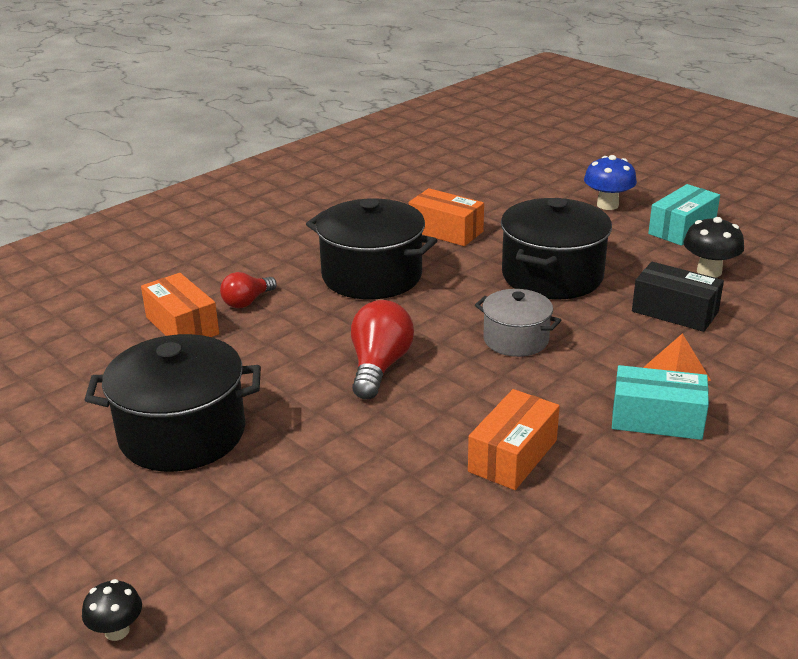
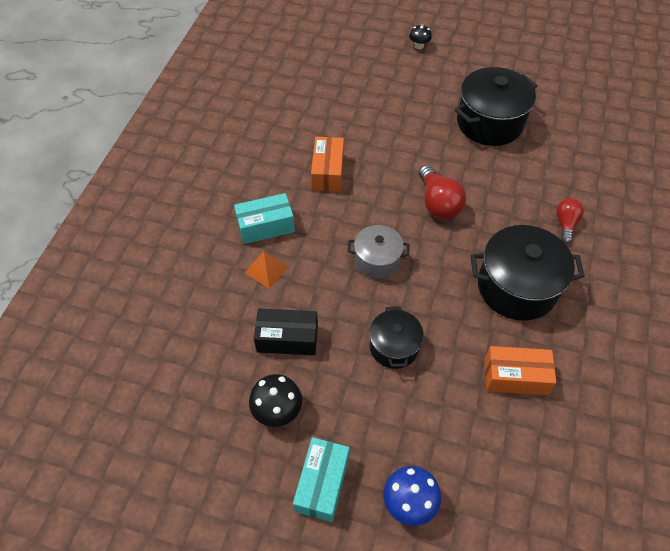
camera: 150 degrees right, 25 degrees up
(182, 325) = (576, 188): orange box -> none
(552, 276) = (394, 347): black pot -> black pot, size x0.59

